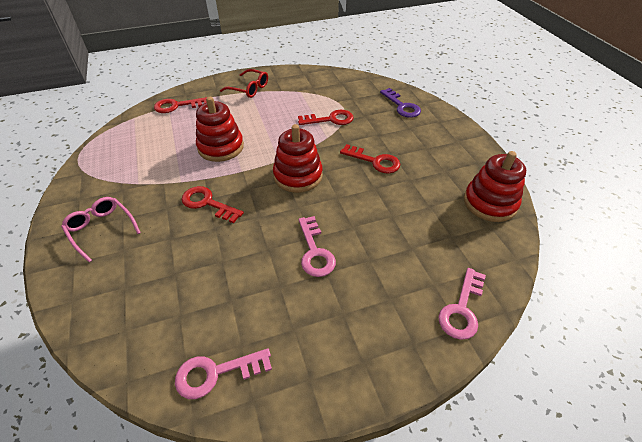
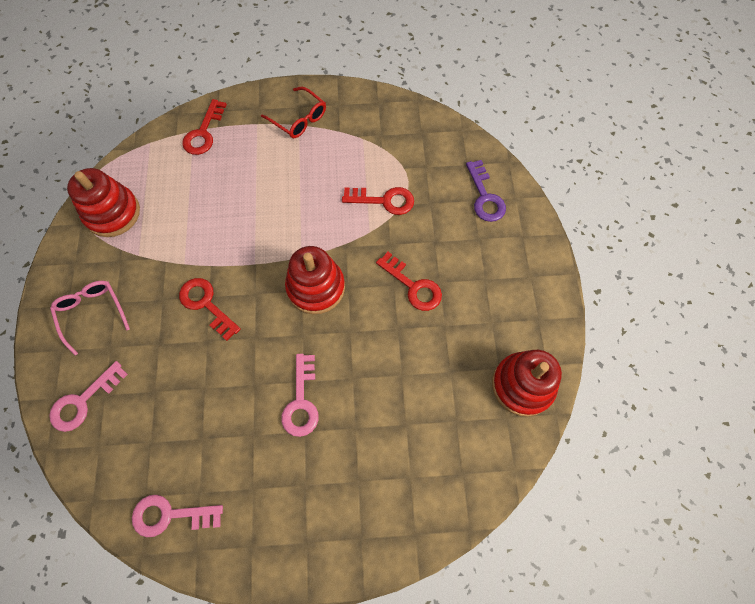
camera: 15 degrees right, 20 degrees up
(177, 106) = (203, 133): red key -> red key turned 75 degrees counterclockwise
(221, 147) = (240, 219): red stacking toy -> red stacking toy (112, 213)
(462, 309) = (426, 514): pink key -> pink key (83, 401)

